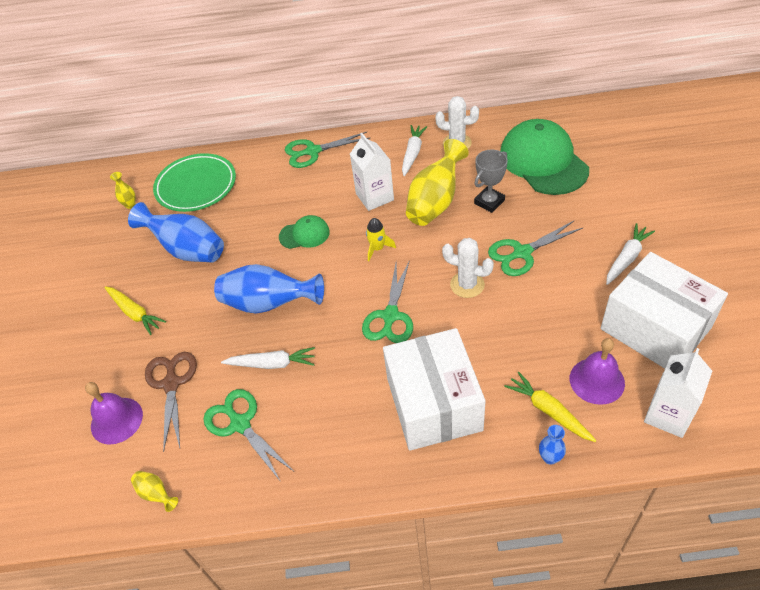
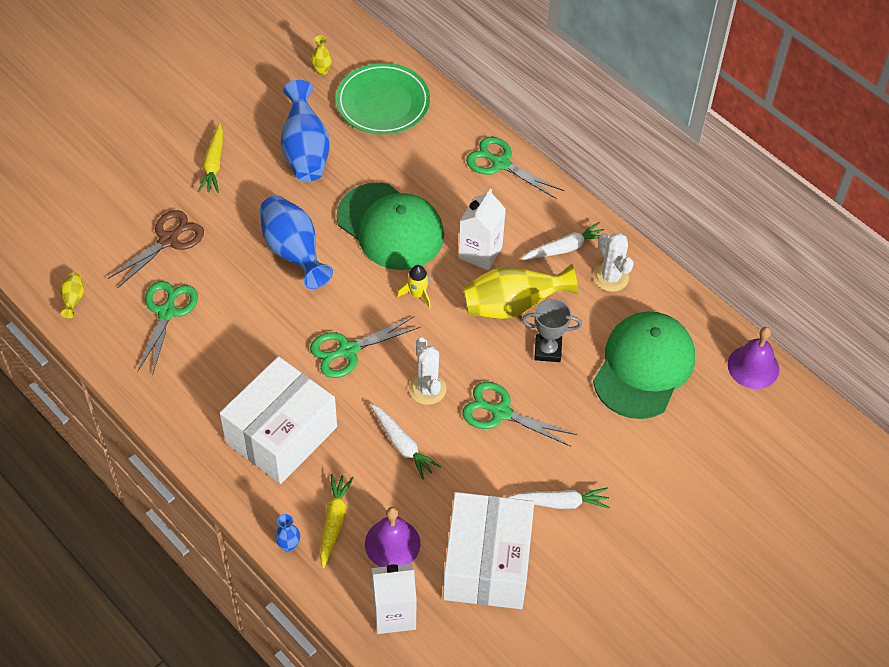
camera: 45 degrees right, 5 degrees up
(116, 420) = (112, 228): purple bell -> purple bell (753, 367)
(272, 364) = (236, 296): white carrot -> white carrot (402, 445)
(304, 234) = (390, 227): green cap -> green cap, size x2.05

